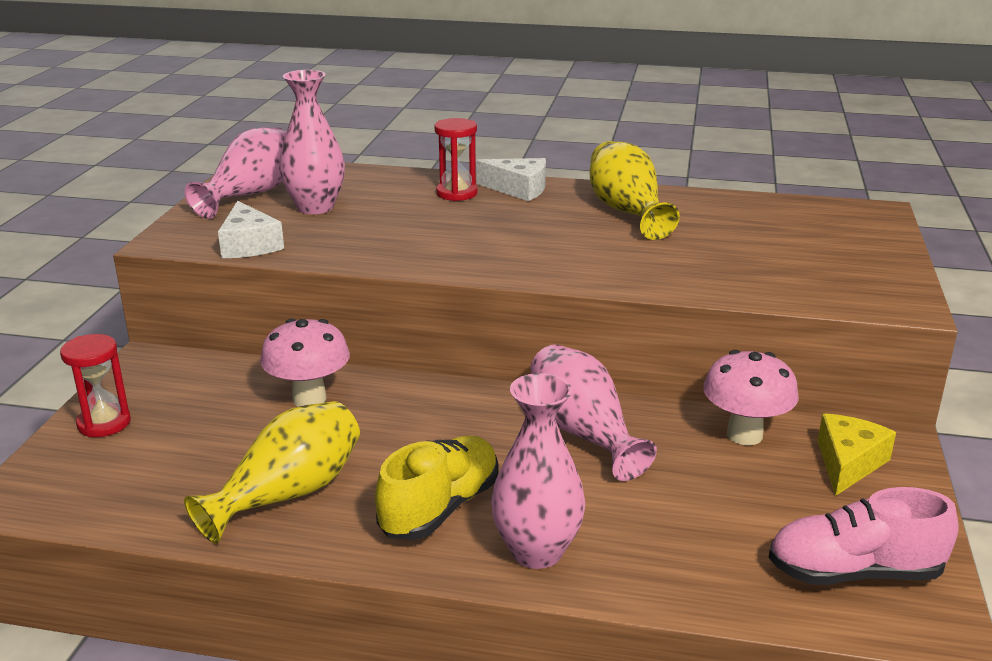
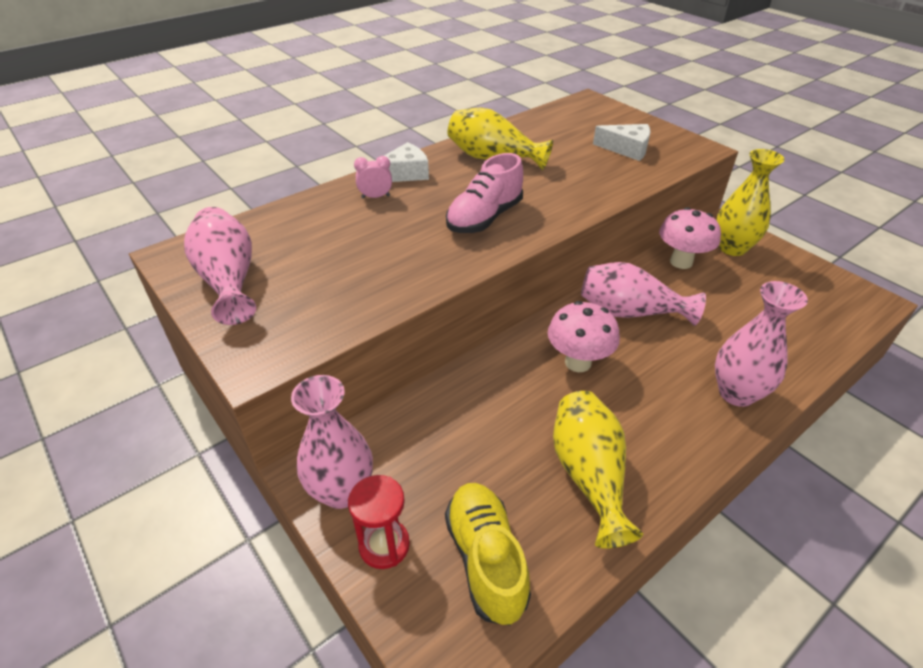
camera: 50 degrees left, 15 degrees up
(249, 245) = (329, 323): white cheese -> white cheese (627, 149)
(309, 399) = (473, 406): pink mushroom -> pink mushroom (578, 362)
(315, 207) = (306, 262): pink vase -> pink vase (342, 491)
(440, 508) = (663, 410): yellow shoe -> yellow shoe (486, 559)
(456, 193) = (375, 197): red hourglass -> pink clock
(848, 463) = (732, 248): yellow cheese -> yellow vase
(854, 572) = (822, 299): pink shoe -> pink shoe (484, 218)

